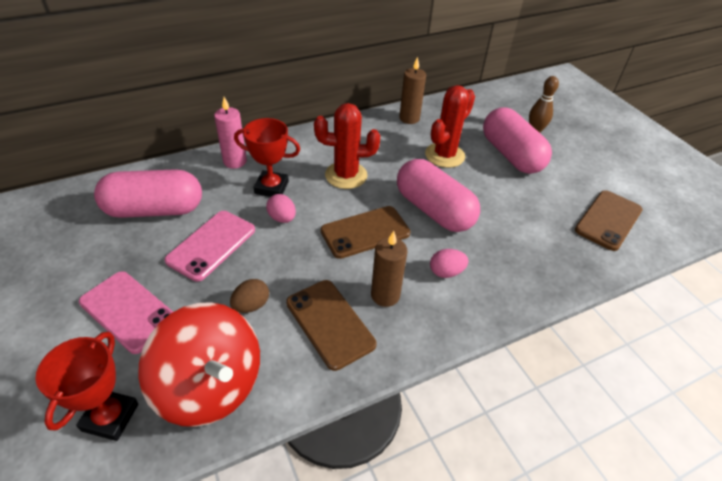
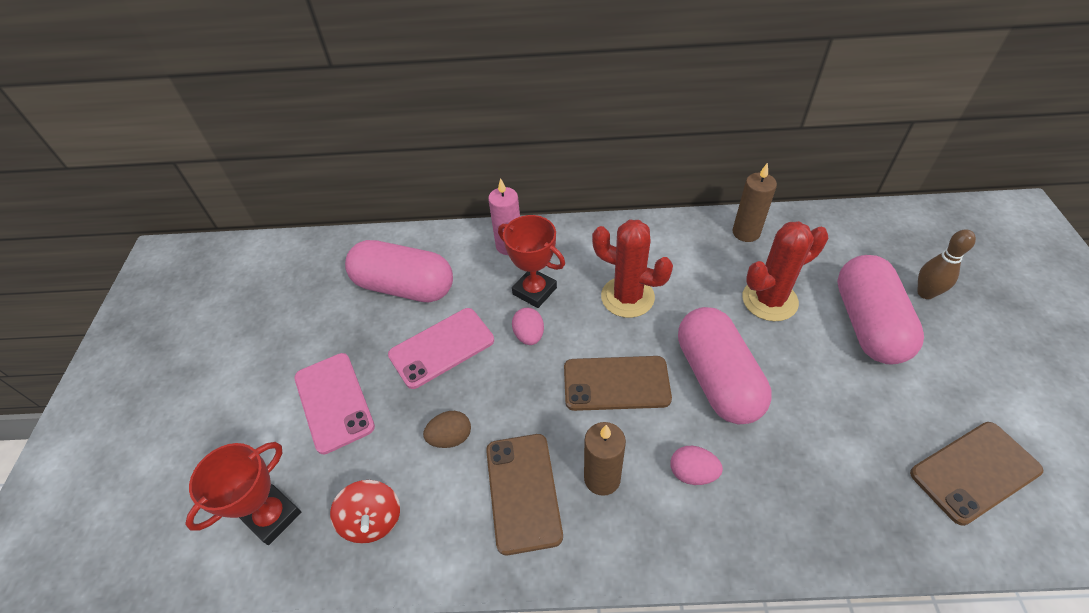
camera: 30 degrees right, 5 degrees up
(211, 386) = (372, 520): red spinning top -> red spinning top, size x0.52

